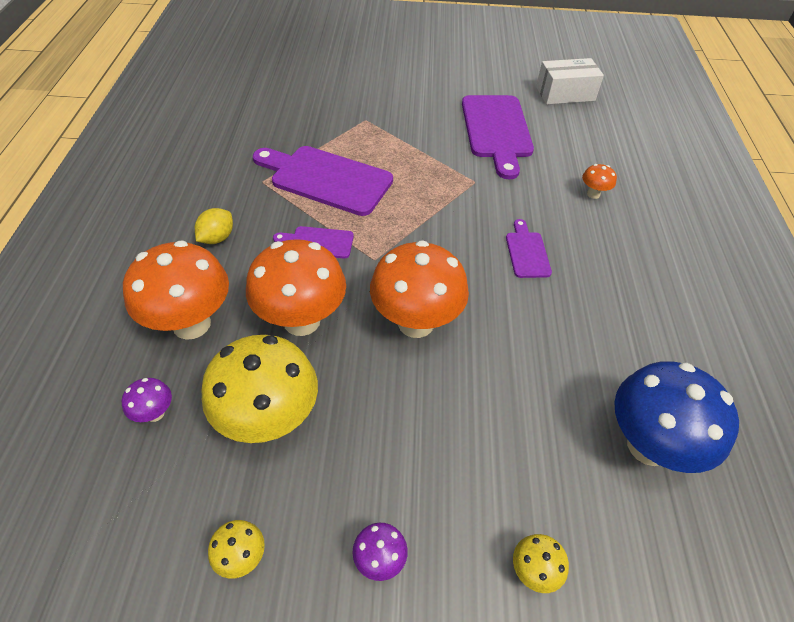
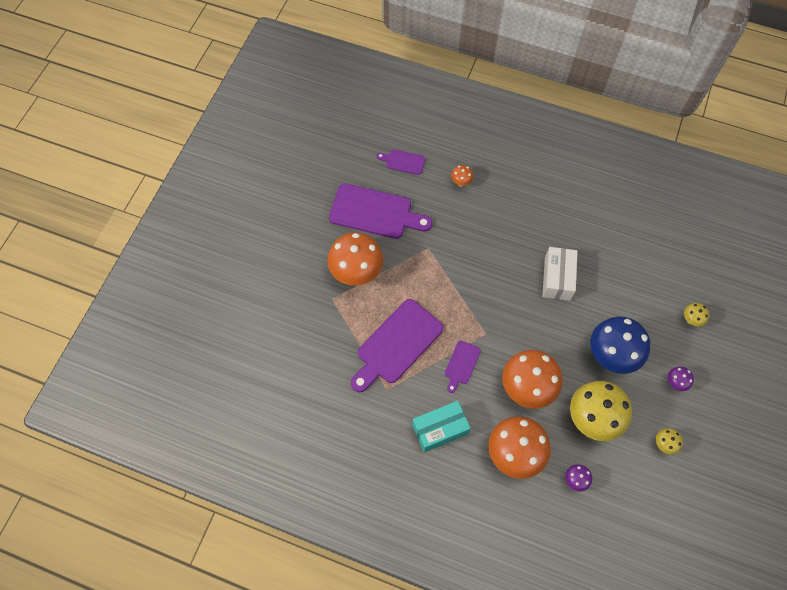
camera: 70 degrees left, 15 degrees up
(217, 238) = (440, 429): yellow lemon -> turquoise box
(416, 323) = (543, 325): orange mushroom -> orange mushroom (356, 273)
(527, 252) = (502, 243): purple cutting board -> purple cutting board (403, 161)
(565, 94) = (344, 148): white box -> white box (557, 278)
(648, 446) = (642, 243): blue mushroom -> blue mushroom (611, 356)

